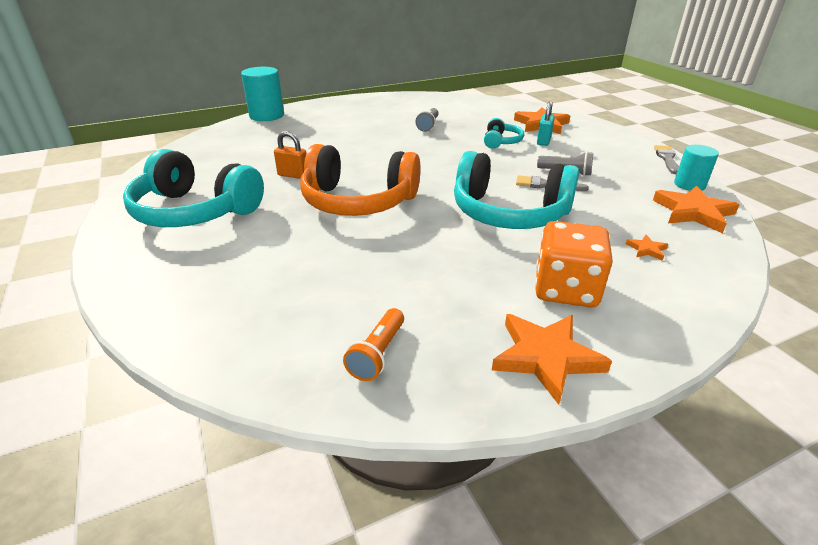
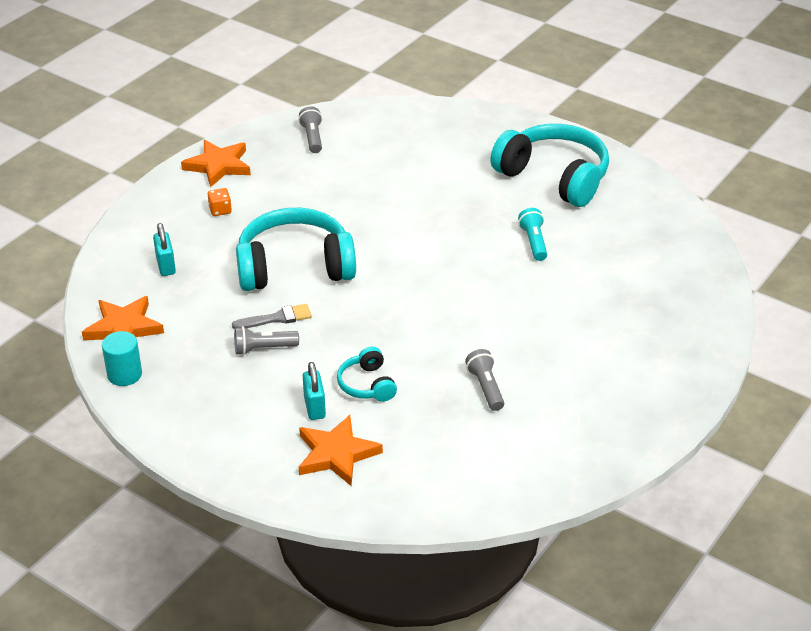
camera: 150 degrees right, 5 degrees up
(195, 211) = (554, 177): turquoise headphones -> turquoise headphones turned 45 degrees clockwise
(266, 115) = (715, 329): turquoise cylinder -> none
(293, 175) = (533, 242): orange padlock -> turquoise flashlight
(358, 201) = (436, 233): orange headphones -> none
(377, 354) = (312, 138): orange flashlight -> grey flashlight
(565, 289) = (220, 210): orange dice -> orange dice, size x0.44
(646, 249) = (166, 266): orange star -> turquoise padlock
(667, 158) = (149, 423): grey brush -> none

